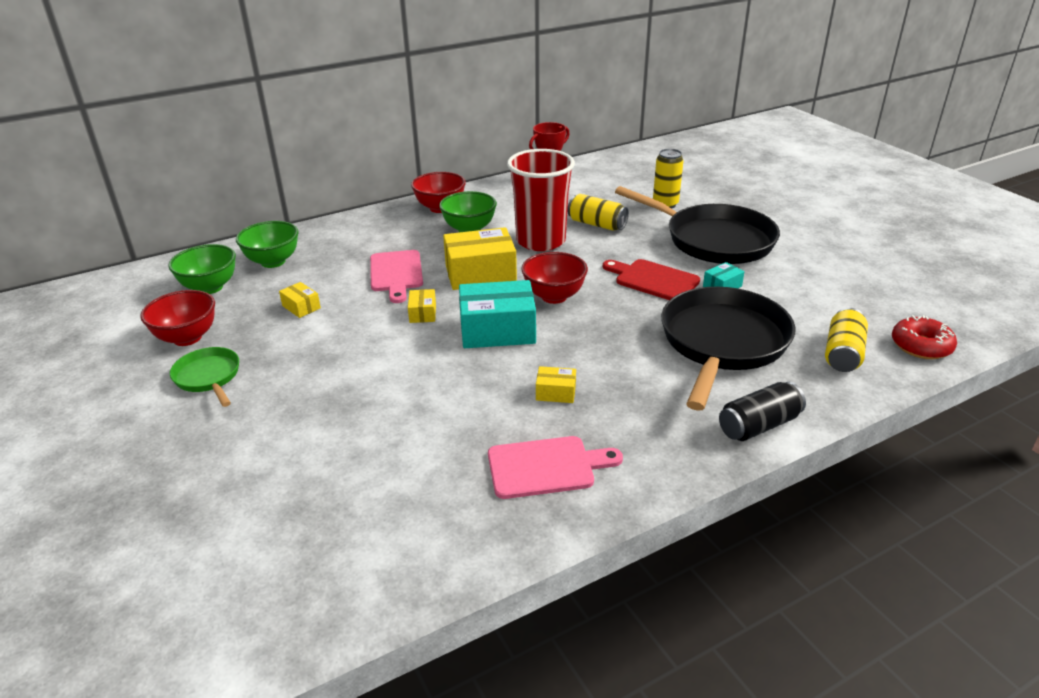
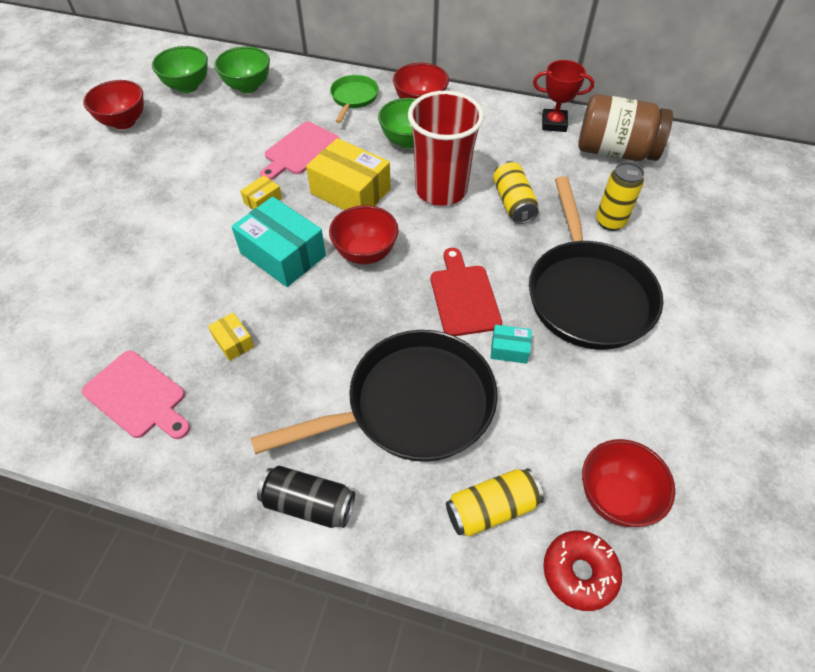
camera: 45 degrees right, 20 degrees up
(208, 377) = (92, 163): green pan -> green pan (353, 98)
(301, 307) = (208, 140): yellow box -> none
(608, 174) = (615, 151): none -> brown jar
(879, 308) = (615, 497): none -> red bowl

